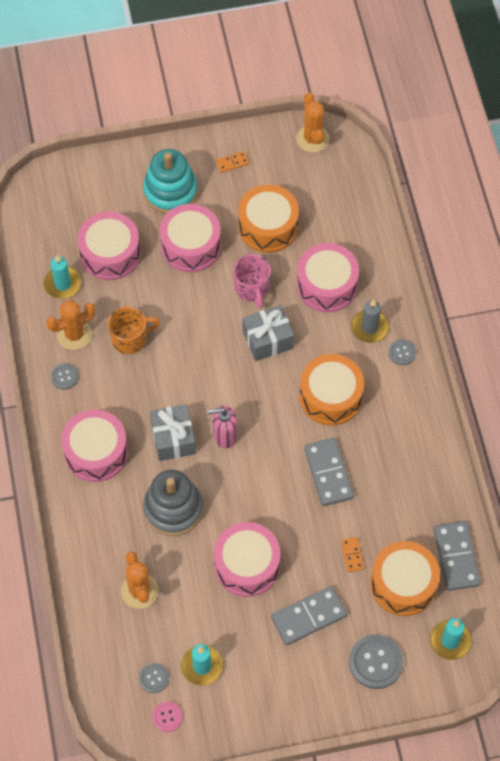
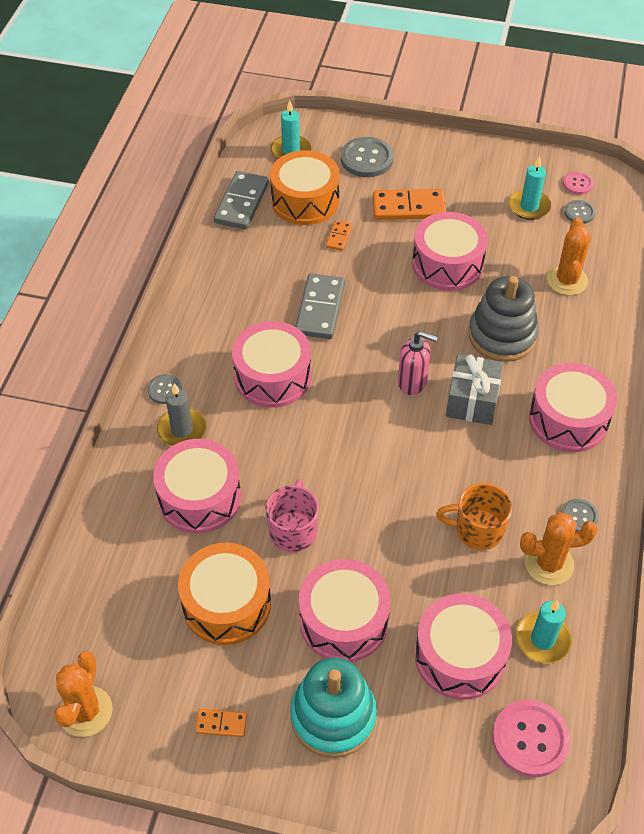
camera: 155 degrees left, 10 degrees down
(51, 224) = (530, 739): none -> pink button
(268, 340) = (308, 462): grey gift -> none
(308, 616) = (408, 208): grey domino -> orange domino
(330, 396) = (272, 376): orange drum -> pink drum

